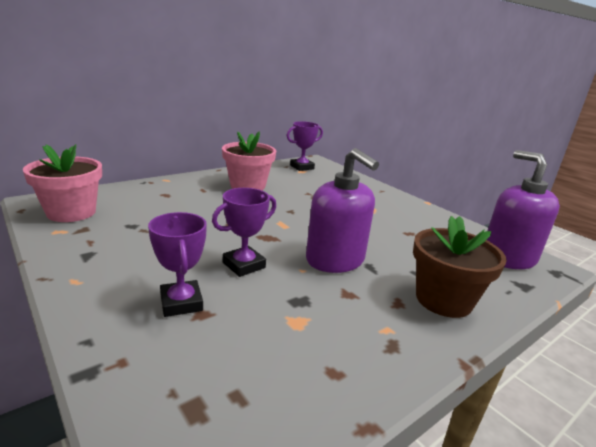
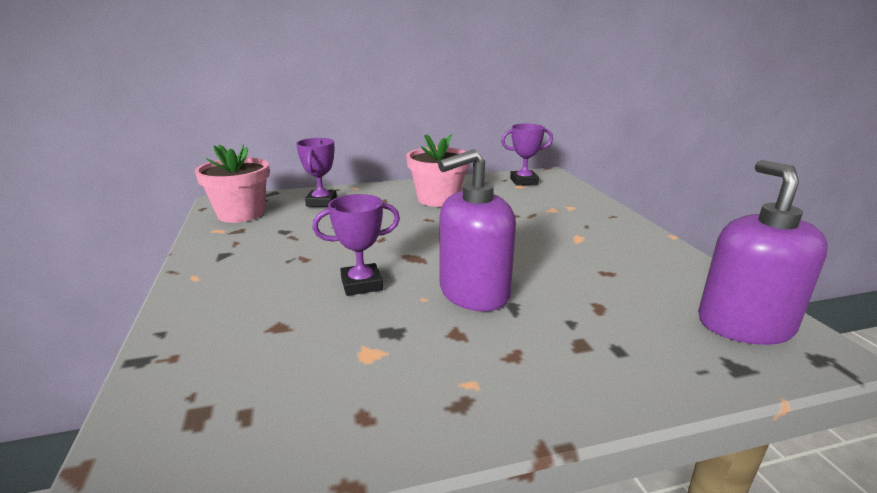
camera: 25 degrees right, 0 degrees up
(181, 303) = (268, 312): purple trophy -> purple trophy (321, 202)
(335, 260) = (473, 293): purple soap dispenser -> purple soap dispenser turned 75 degrees clockwise
(443, 300) = (582, 363): brown flower pot -> none

